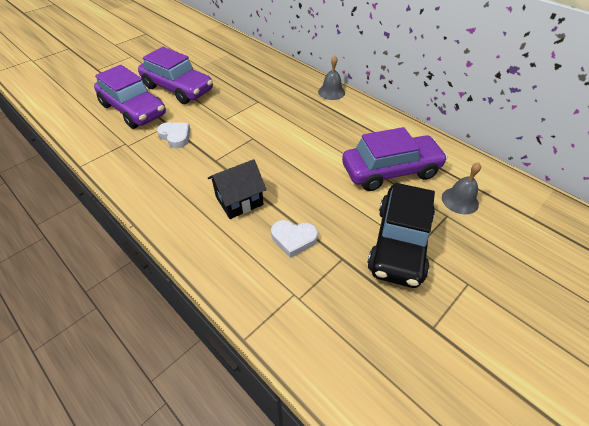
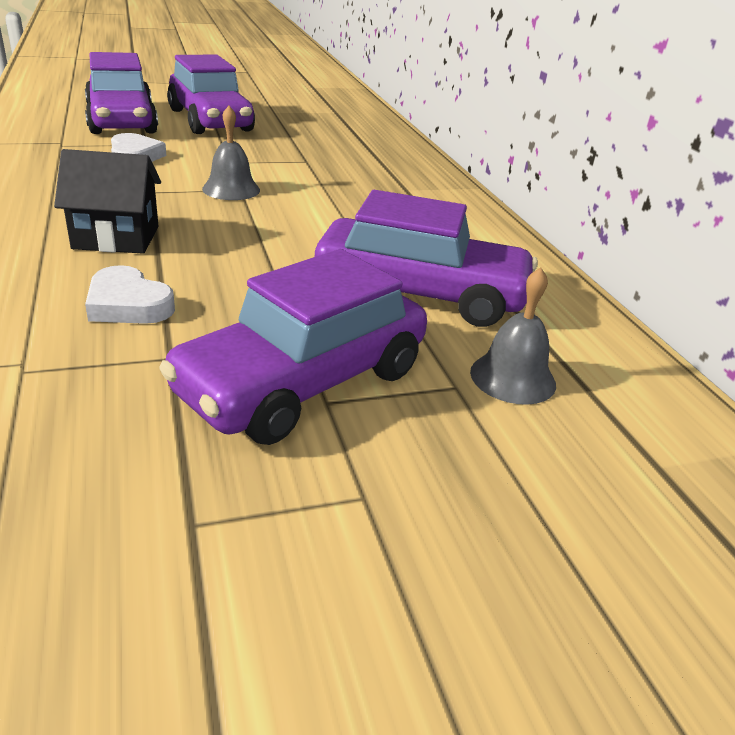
camera: 25 degrees right, 15 degrees down
(331, 92) = (441, 185): grey bell -> grey bell (231, 189)
(399, 243) = (303, 382): black car -> purple car

